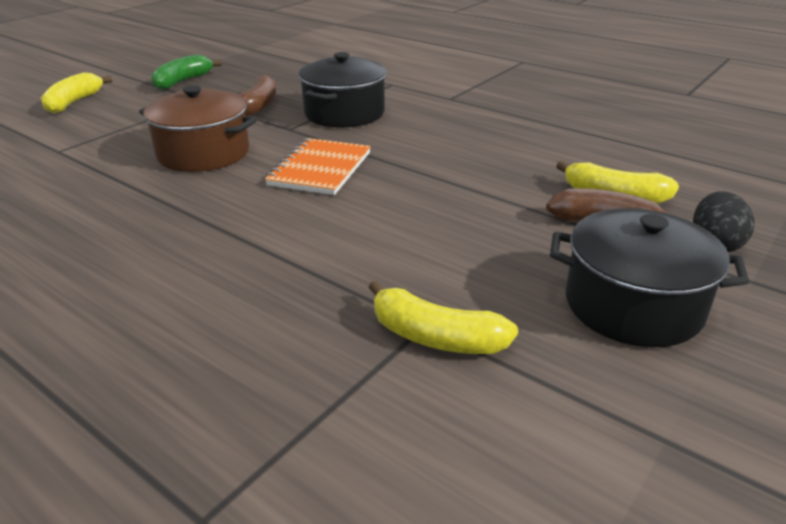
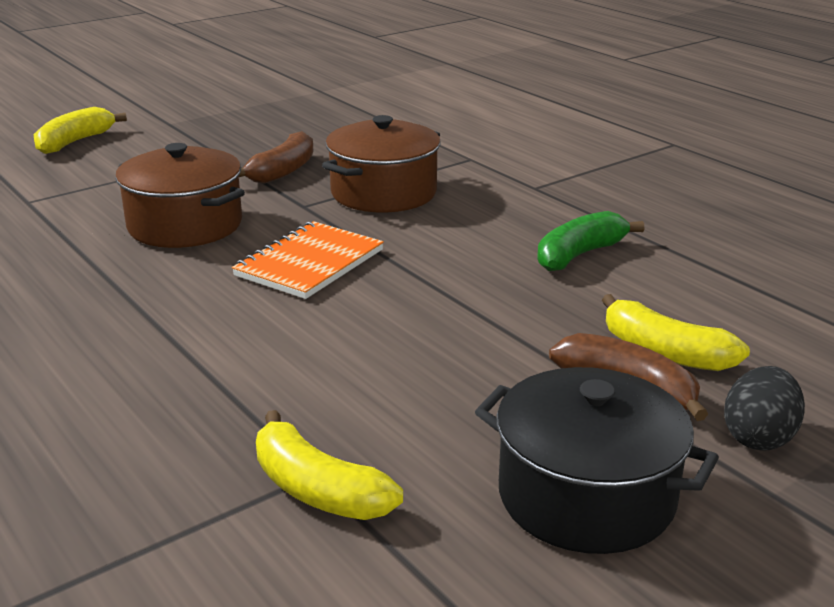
camera: 15 degrees right, 5 degrees down
(183, 81) = (213, 127): green banana -> green banana (579, 254)
(344, 113) = (383, 193): black pot -> brown pot

